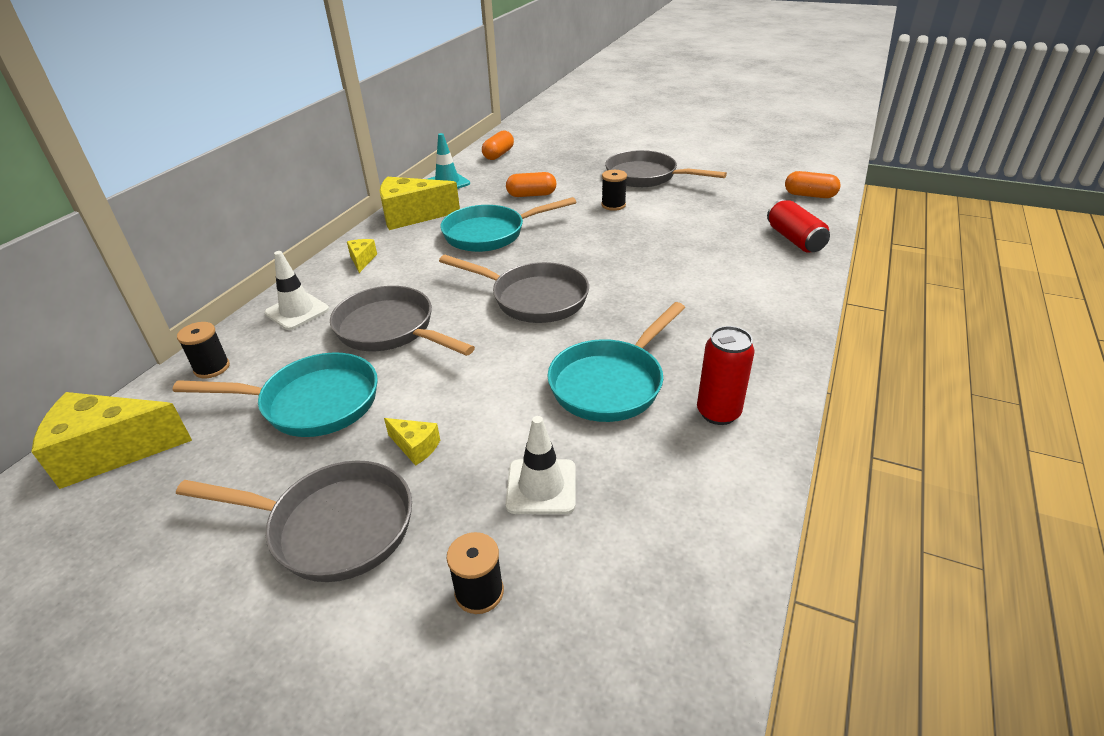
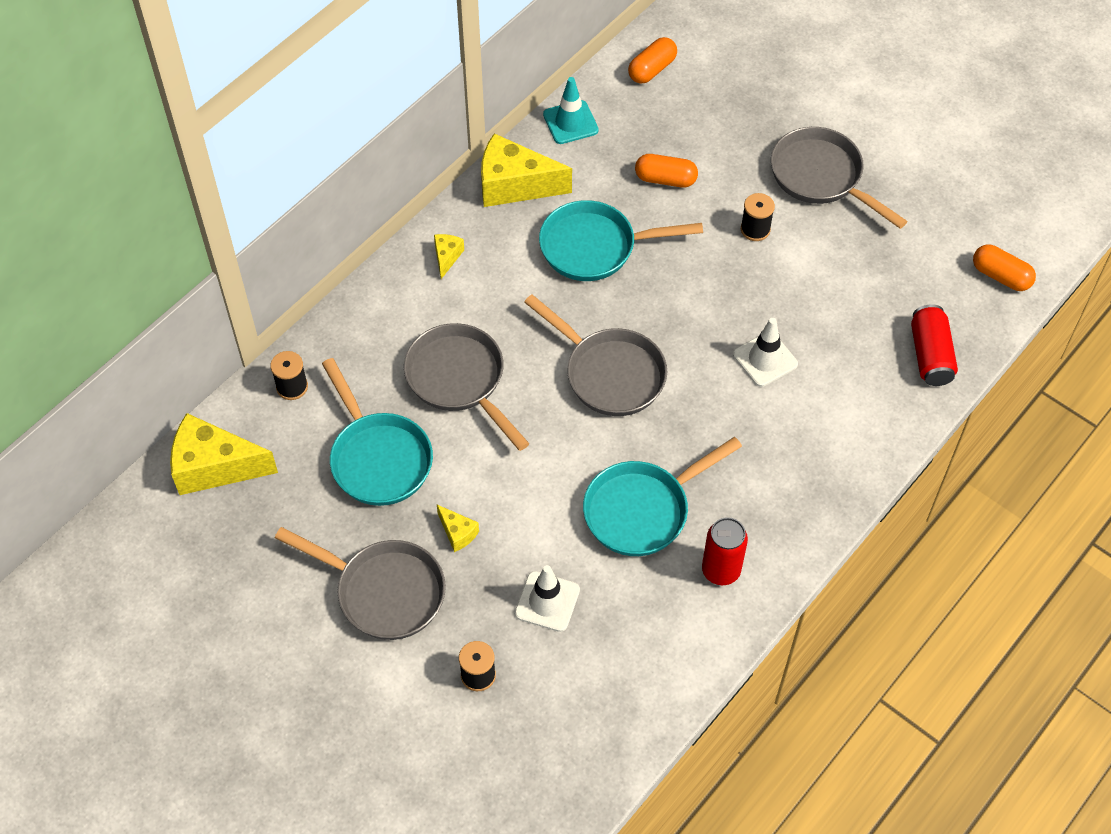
camera: 15 degrees right, 20 degrees up
(297, 311) = (373, 326): white traffic cone -> white traffic cone (765, 359)
(312, 403) = (378, 458): turquoise pan -> turquoise pan turned 45 degrees clockwise

